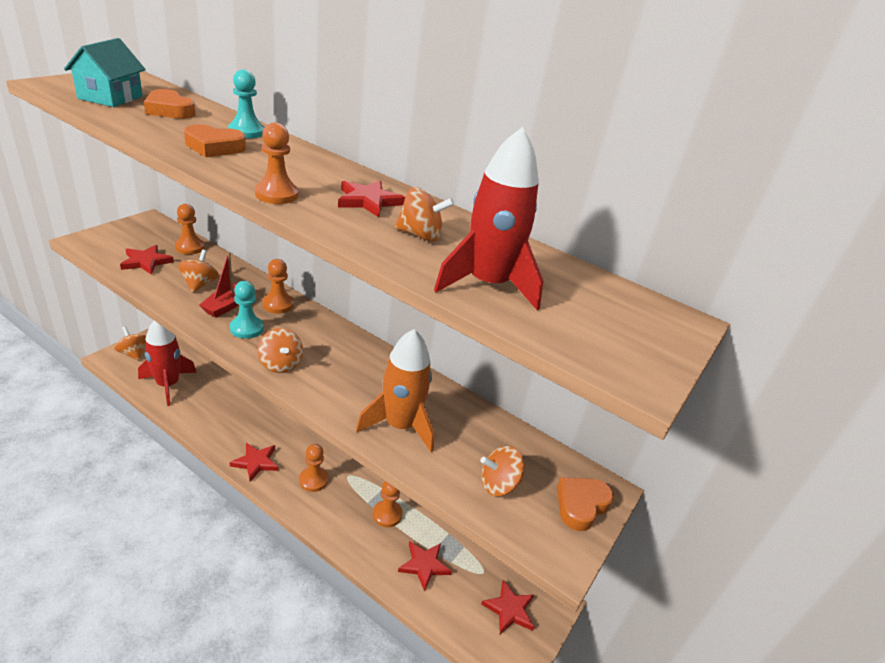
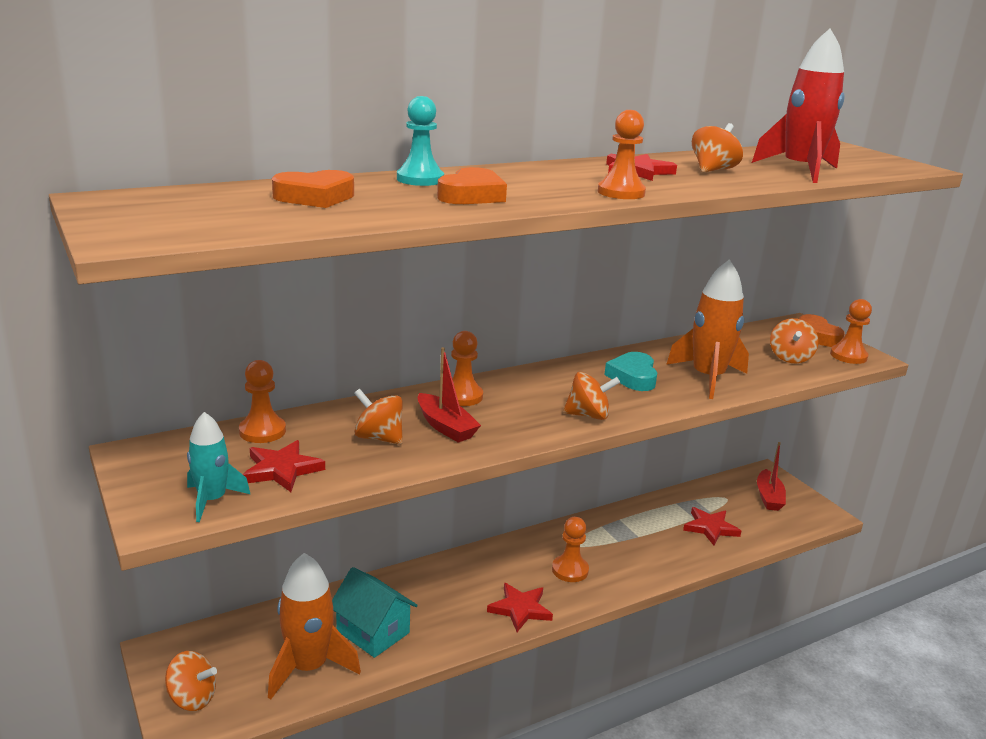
camera: 60 degrees left, 10 degrees down
(105, 250) = (212, 500): none -> turquoise rocket
(110, 97) = (234, 215): turquoise house -> turquoise house (373, 632)
(133, 353) = (192, 698): orange spinning top -> orange spinning top turned 150 degrees counterclockwise
(168, 385) = (308, 667): red rocket -> orange rocket
(247, 328) = (506, 423): turquoise pawn -> none
(369, 380) = (633, 377): none -> turquoise heart
(387, 514) = (639, 532): orange pawn -> orange pawn (848, 356)
(509, 609) = (768, 497): red star -> red boat

